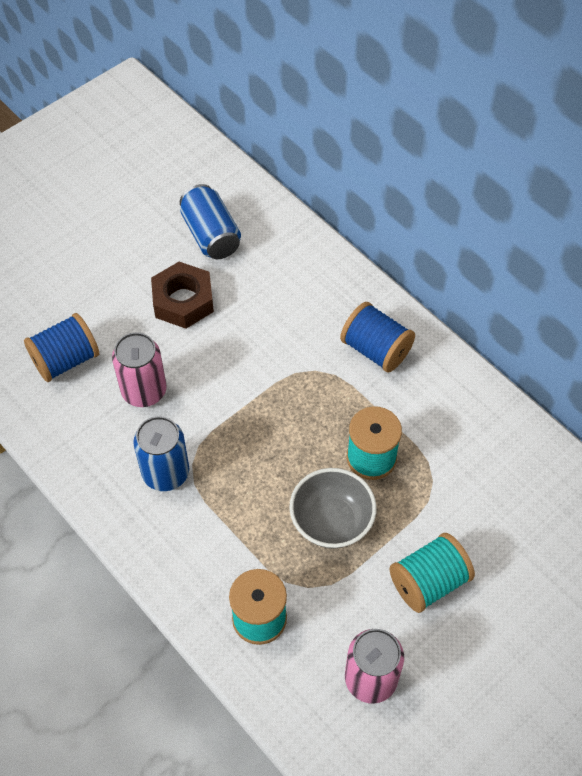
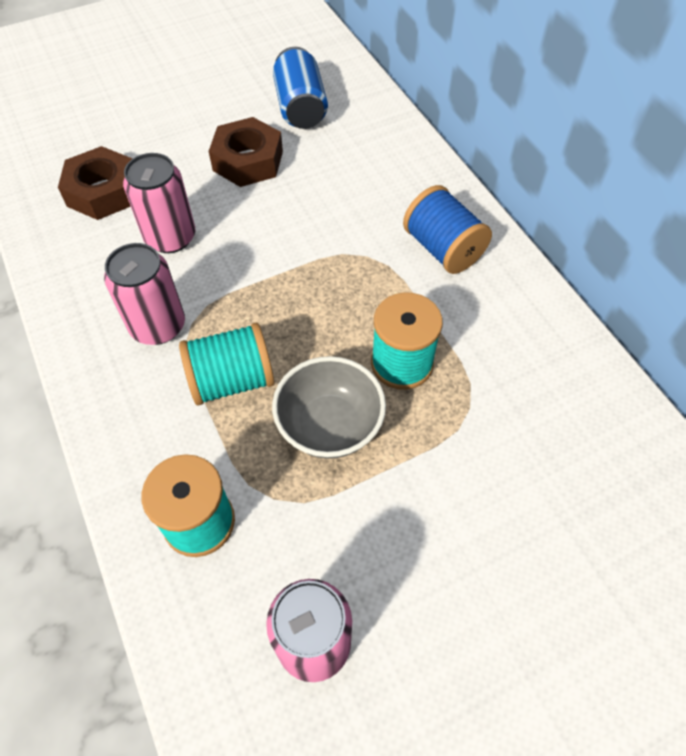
camera: 15 degrees right, 0 degrees up
(66, 360) = (103, 192): blue spool -> brown nut
(166, 473) = (158, 326): blue can -> pink can
(429, 582) = (430, 531): turquoise spool -> turquoise spool (232, 380)

